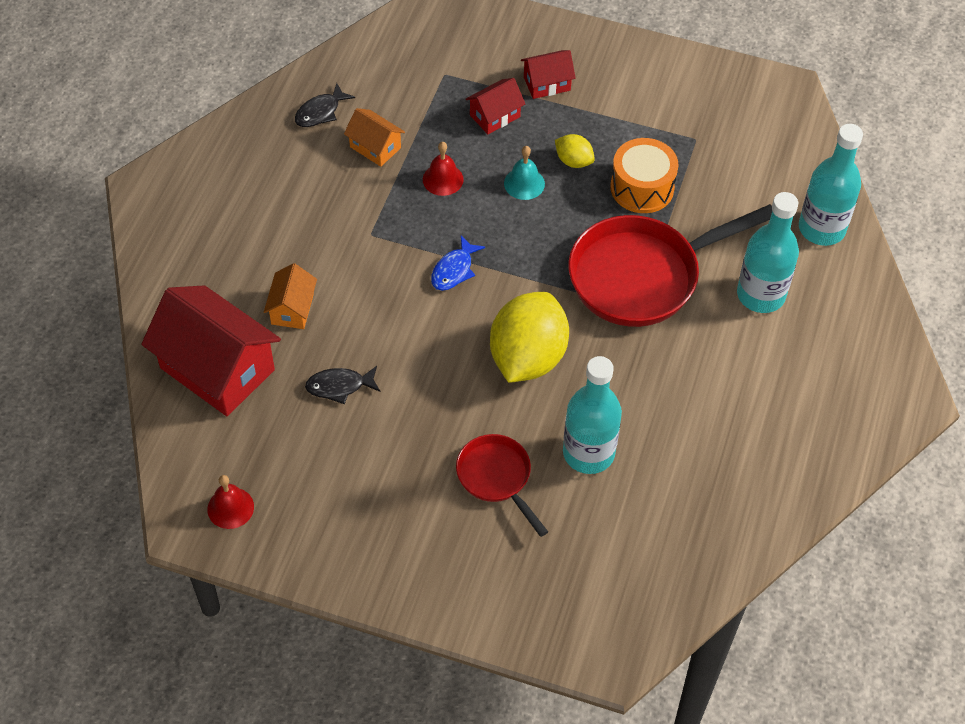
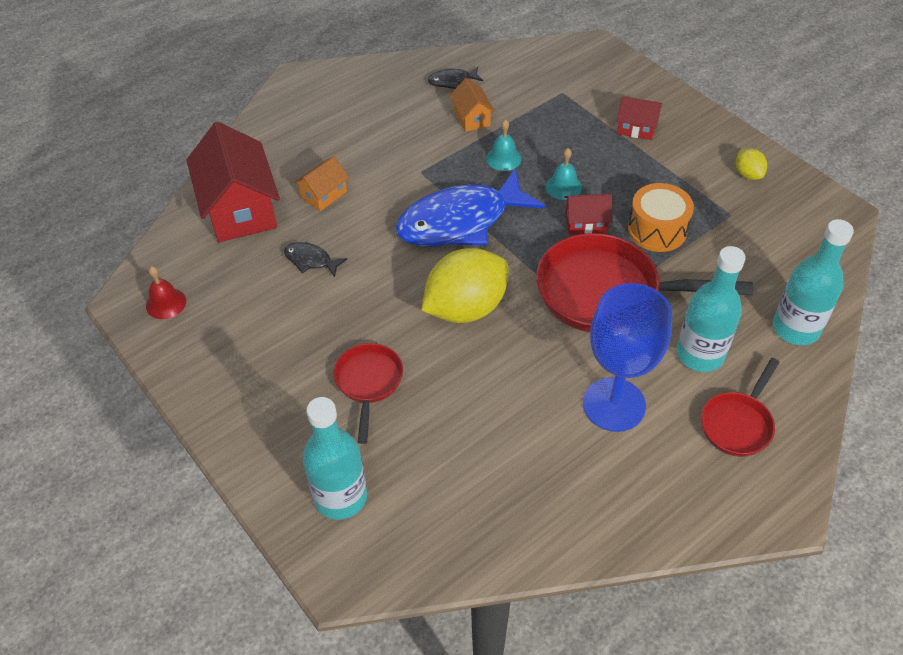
camera: 35 degrees right, 5 degrees down
(443, 179) = (503, 158): red bell -> turquoise bell
(454, 270) = (460, 221): blue fish -> blue fish, size x2.39
(495, 116) = (578, 133): red house -> red house (586, 223)
(573, 161) = (615, 188): yellow lemon -> yellow lemon (747, 174)
(588, 453) = (456, 402): turquoise bottle -> turquoise bottle (340, 497)
(722, 380) = (614, 404): none -> blue goblet
(832, 343) = (738, 424): none -> red pan

